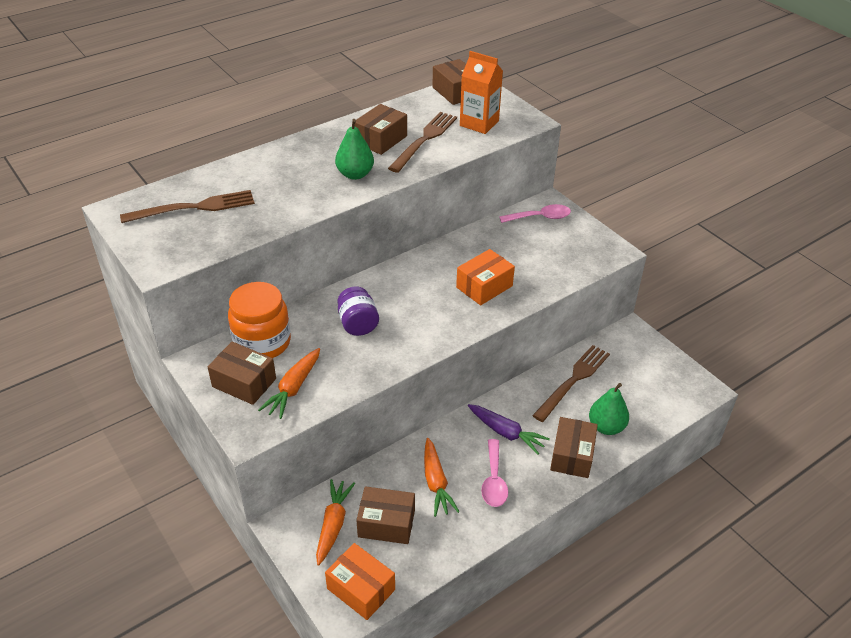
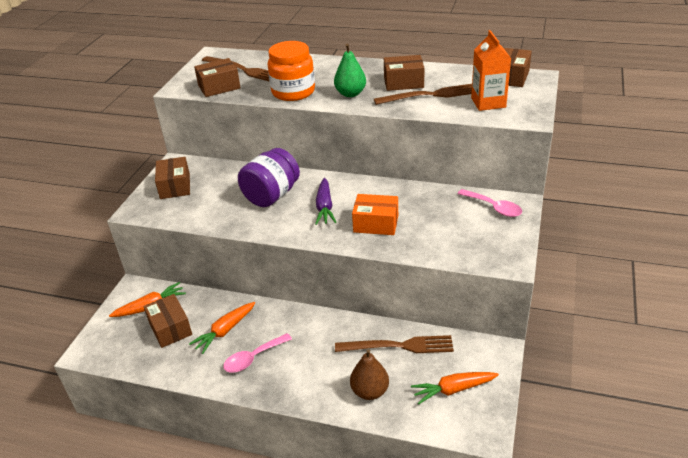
camera: 55 degrees right, 5 degrees down
(262, 342) = (215, 173): orange jar -> orange jar (293, 92)
(293, 388) = (187, 205): orange carrot -> orange carrot (453, 390)
(358, 324) = (271, 195): purple jar -> purple jar, size x1.54
(361, 589) = (109, 347): orange box -> none
(506, 433) = (305, 339): purple carrot -> purple carrot (324, 207)
(572, 456) = (318, 387): brown box -> brown box (219, 87)
(606, 427) = (370, 391): green pear -> brown pear

